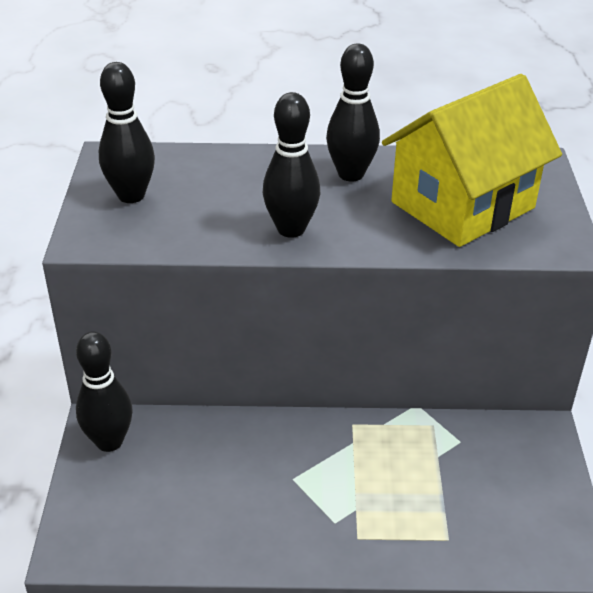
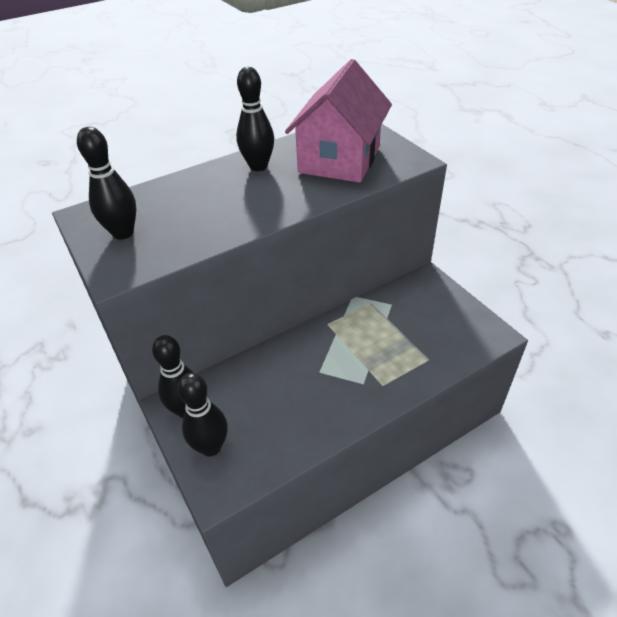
camera: 30 degrees left, 5 degrees up
(291, 229) = (252, 211): black bowling pin -> black bowling pin (211, 447)
(462, 205) = (339, 159): yellow house -> pink house

